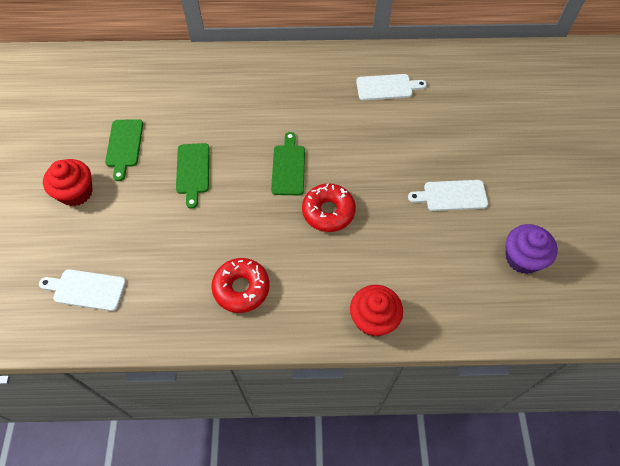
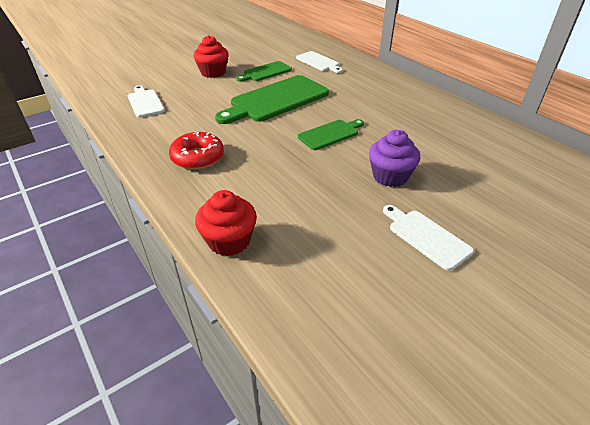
camera: 55 degrees right, 20 degrees down
(193, 171) = (276, 100): green cutting board -> green cutting board, size x1.86
(328, 212) = (313, 169): red donut -> none
(387, 87) = (481, 148): white cutting board -> white cutting board (318, 62)
(522, 258) = (421, 334): purple cupcake -> purple cupcake (390, 176)

